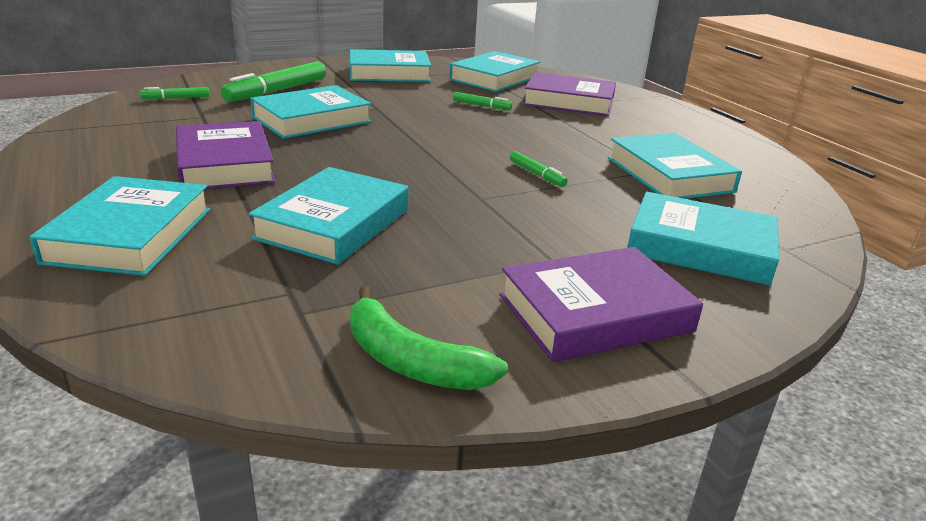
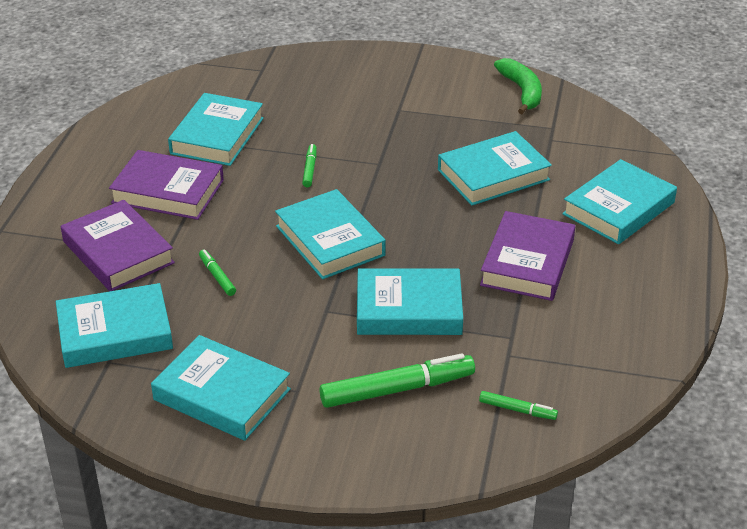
camera: 140 degrees left, 10 degrees up
(595, 313) = (418, 80): purple book -> purple book (168, 191)
(700, 247) = (307, 87): turquoise book -> turquoise book (330, 240)

